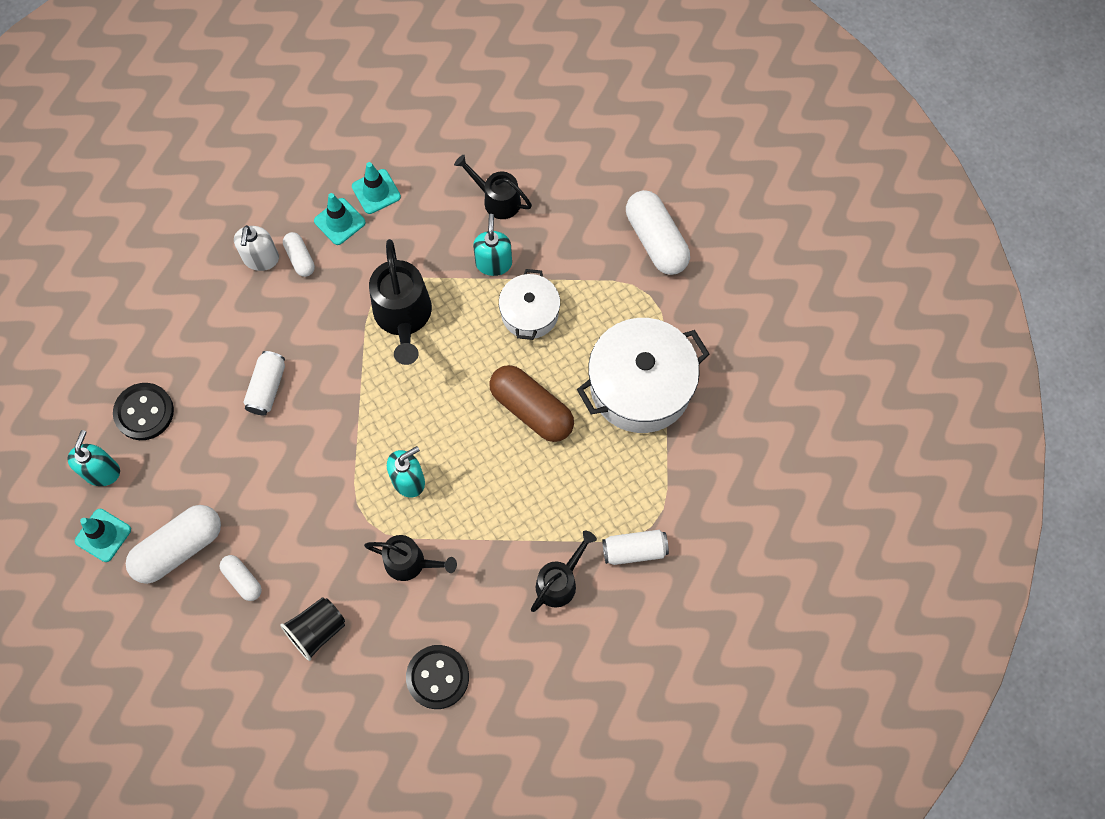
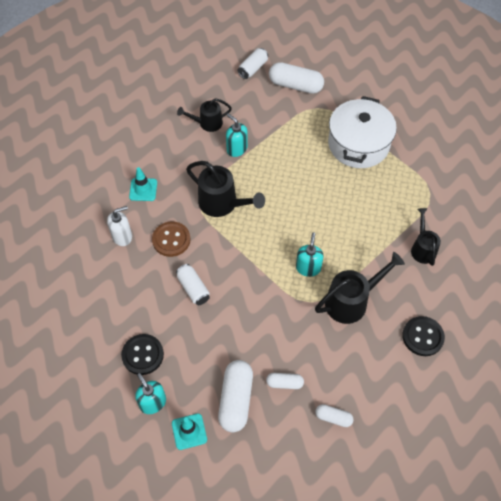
camera: 45 degrees left, 10 degrees down
(261, 259) = (122, 236): white soap dispenser -> white soap dispenser turned 75 degrees counterclockwise
(300, 258) = (142, 220): white capsule -> white capsule (333, 417)
(305, 310) = (171, 240): none -> brown button
(317, 631) = (346, 370): black cup -> none
(376, 191) = (146, 163): turquoise traffic cone -> none
(411, 563) = (352, 301): black watering can -> black watering can, size x1.57
(529, 313) = (277, 155): white pot -> none
(531, 409) = (325, 192): brown capsule -> none
(634, 550) = (436, 208): white can -> white can (253, 68)

